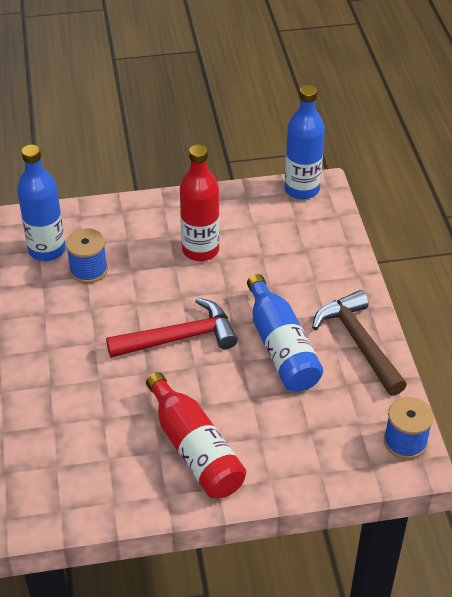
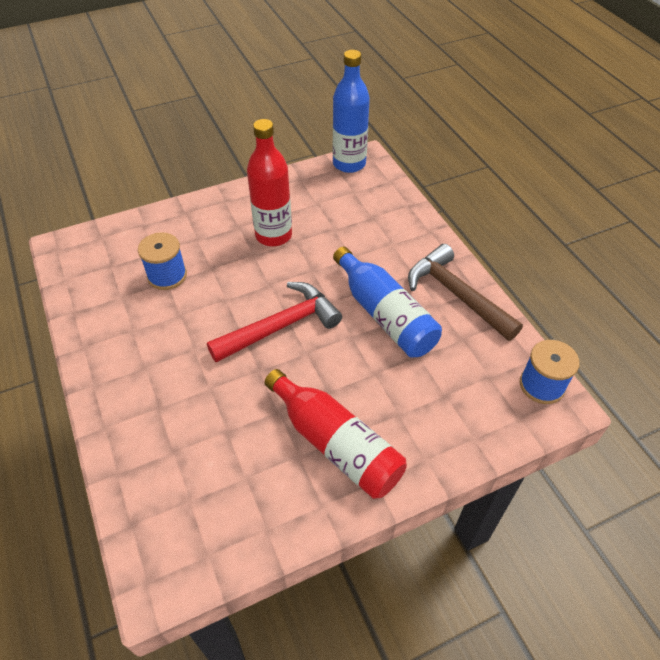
camera: 15 degrees left, 5 degrees up
(47, 250) = (118, 264): blue bottle -> none

